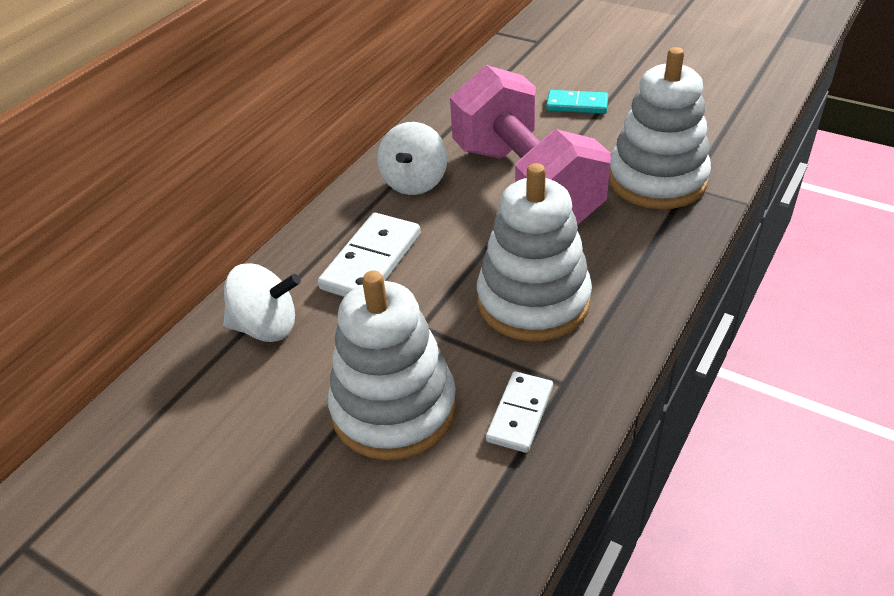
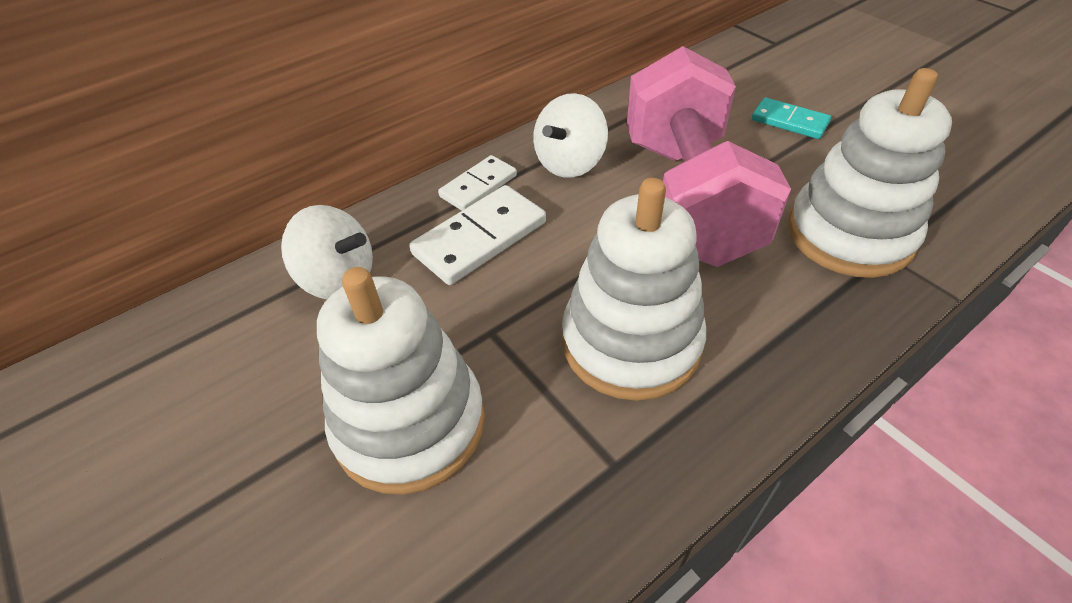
camera: 20 degrees right, 5 degrees up
(520, 414) = (544, 486): white domino -> white domino (478, 186)

